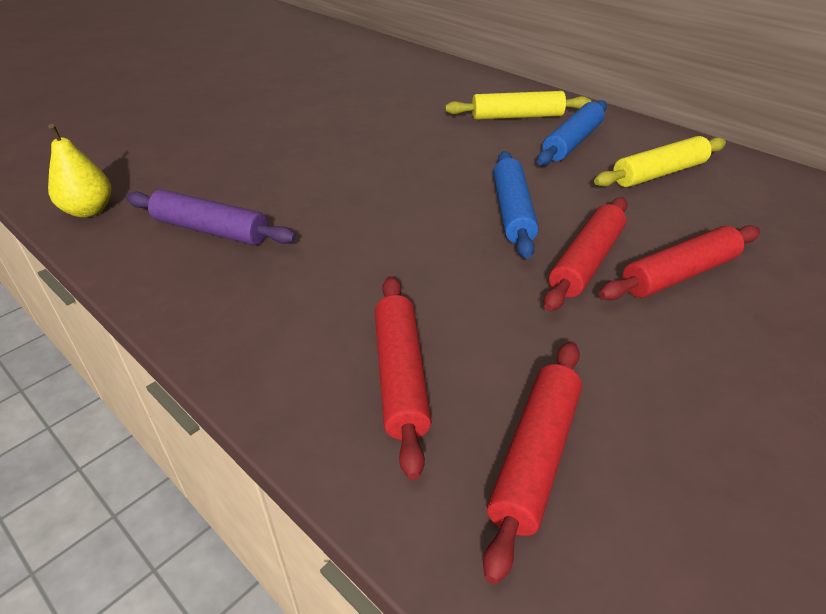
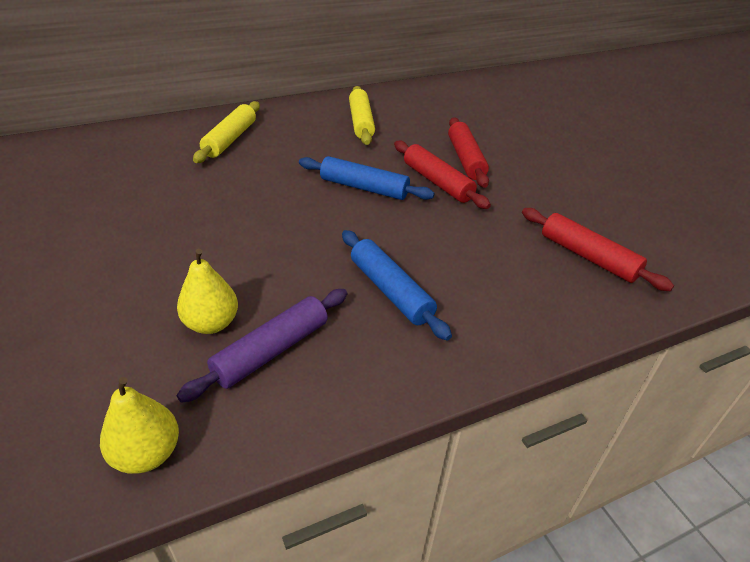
camera: 70 degrees left, 0 degrees up
(234, 192) = (211, 323): none -> yellow pear
(400, 376) = (513, 286): red rolling pin -> none
(572, 142) = (293, 134): blue rolling pin -> blue rolling pin (390, 291)

